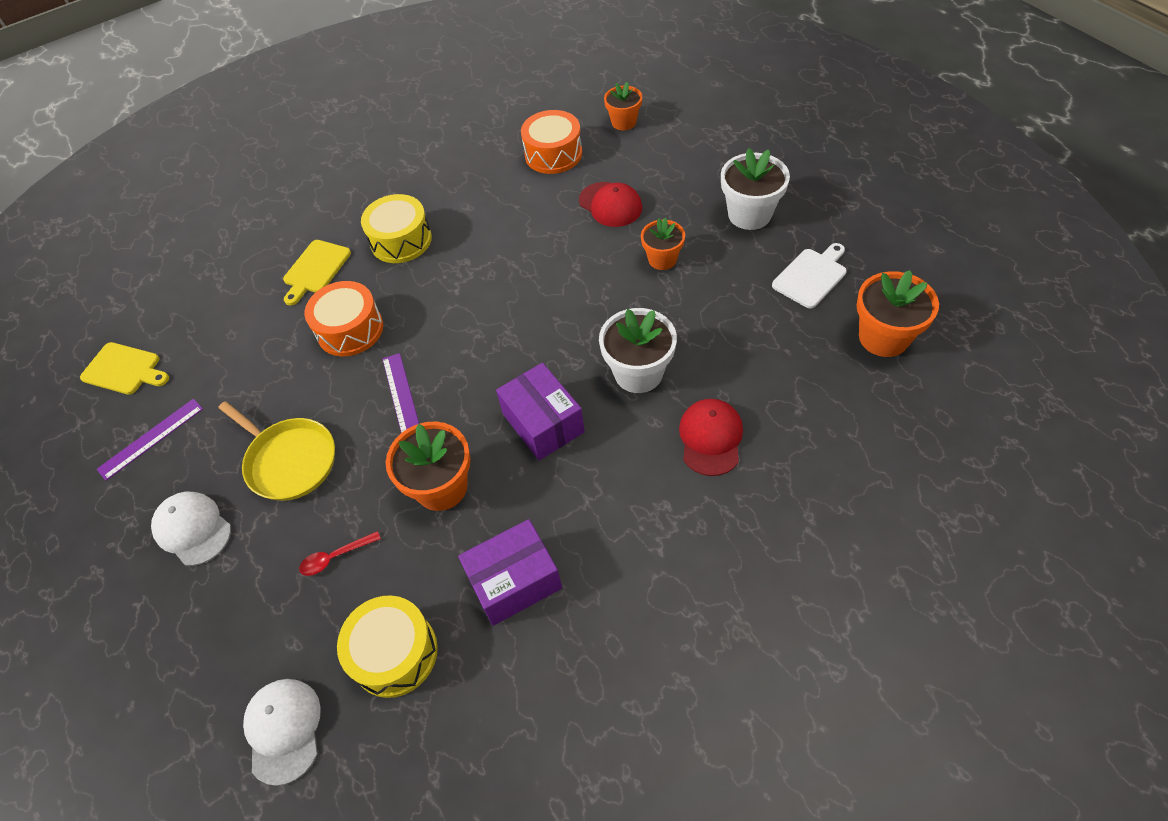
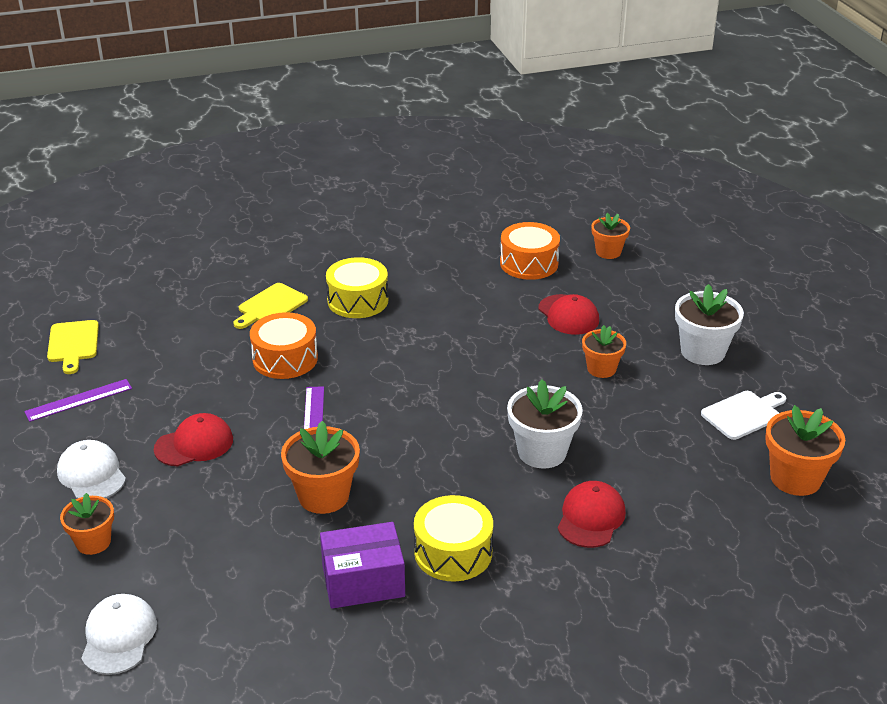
camera: 10 degrees right, 20 degrees down
(124, 370) = (73, 344): yellow cutting board -> yellow cutting board turned 45 degrees clockwise
(220, 615) = (93, 542): none -> orange flower pot
(289, 460) = (194, 444): yellow pan -> red cap
(335, 557) = (208, 524): red spoon -> none
(394, 653) = (235, 606): yellow drum -> yellow drum (453, 552)
(543, 423) = (436, 469): purple box -> none

